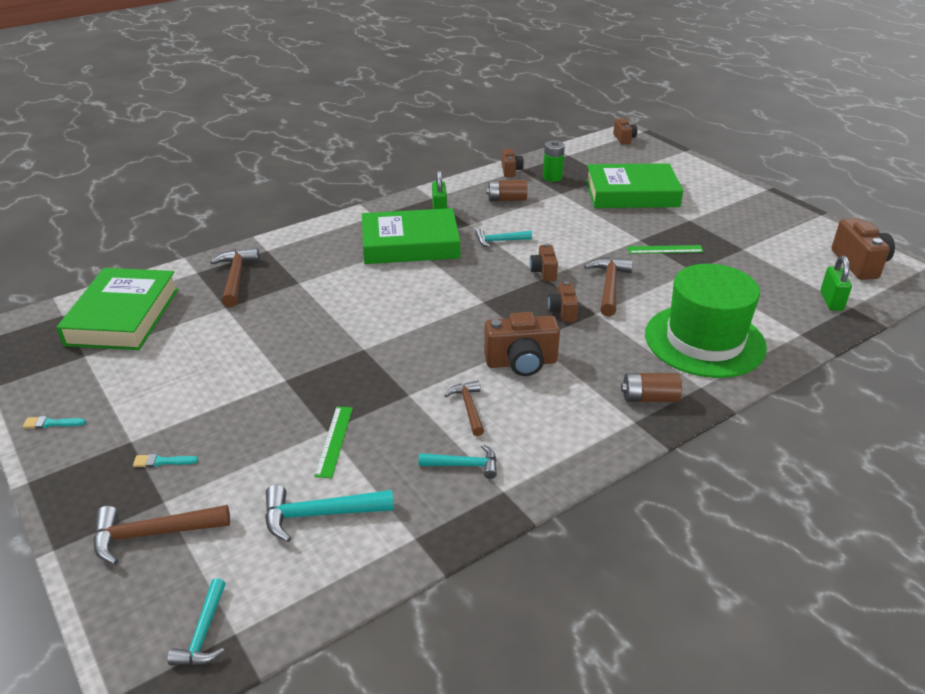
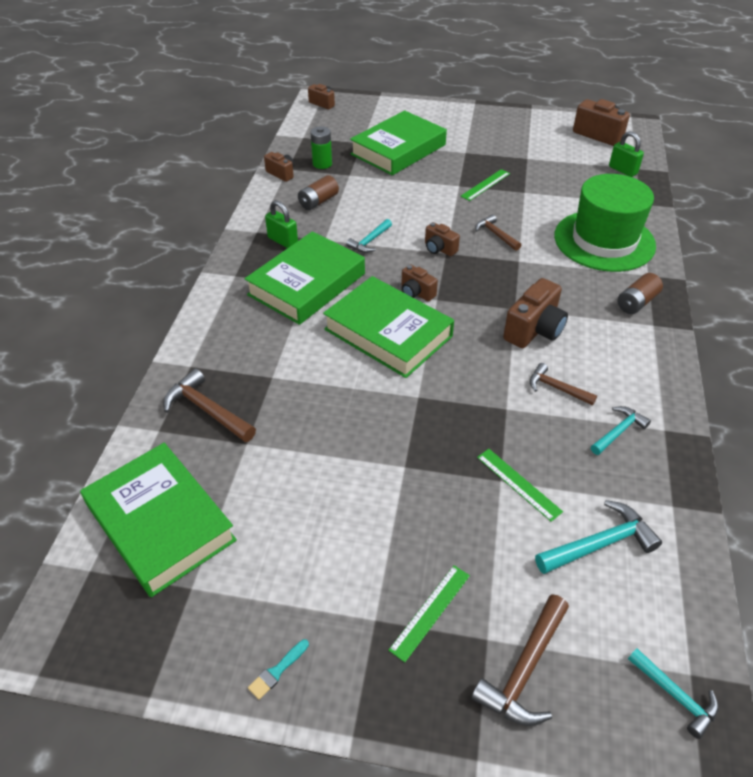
camera: 45 degrees left, 10 degrees up
(162, 461) = (430, 611): turquoise brush -> green ruler
(320, 514) = (599, 544): turquoise hammer -> turquoise hammer turned 150 degrees counterclockwise
(412, 301) = (388, 333): none -> green book
(563, 311) = (498, 273): brown camera -> brown camera (416, 293)
(609, 286) = (496, 234): brown hammer -> brown hammer, size x0.65

